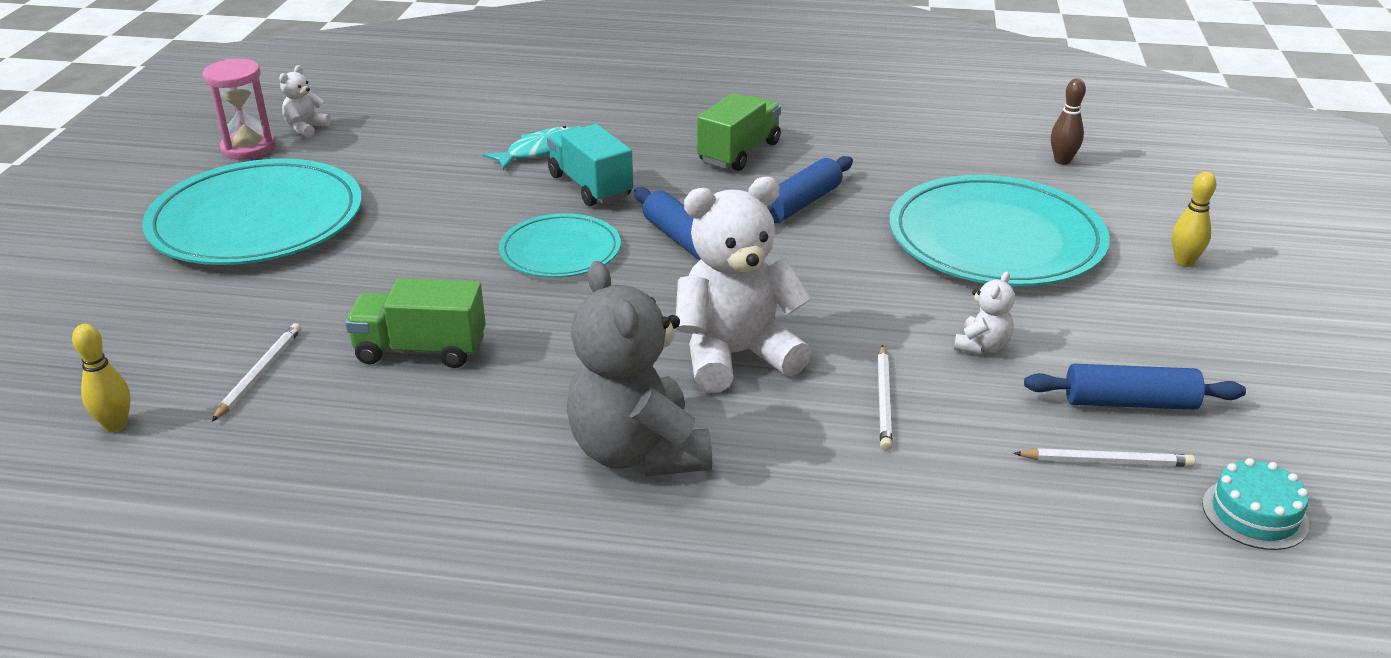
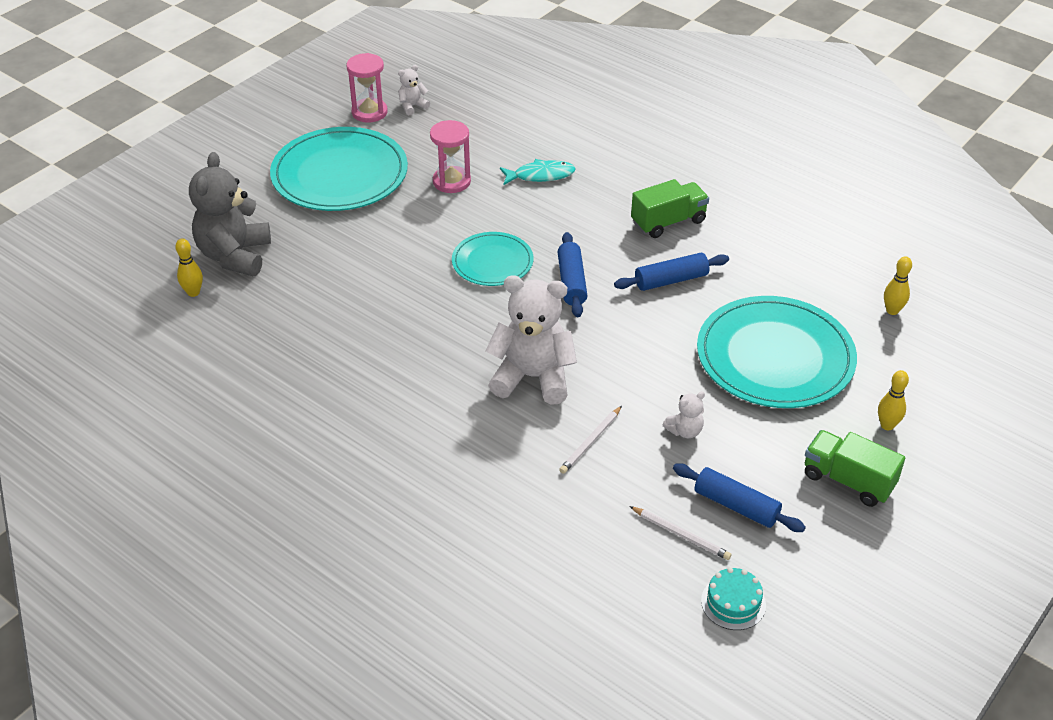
camera: 30 degrees right, 10 degrees up
(259, 373) = (277, 287): white pencil -> none
(421, 350) = (366, 304): green truck -> green truck (848, 480)
(427, 186) = (451, 181): none -> pink hourglass
(590, 186) = (549, 216): turquoise truck -> none
(638, 452) = (430, 416): grey teddy bear -> grey teddy bear (235, 255)
(1062, 161) = (892, 311): brown bowling pin -> yellow bowling pin

